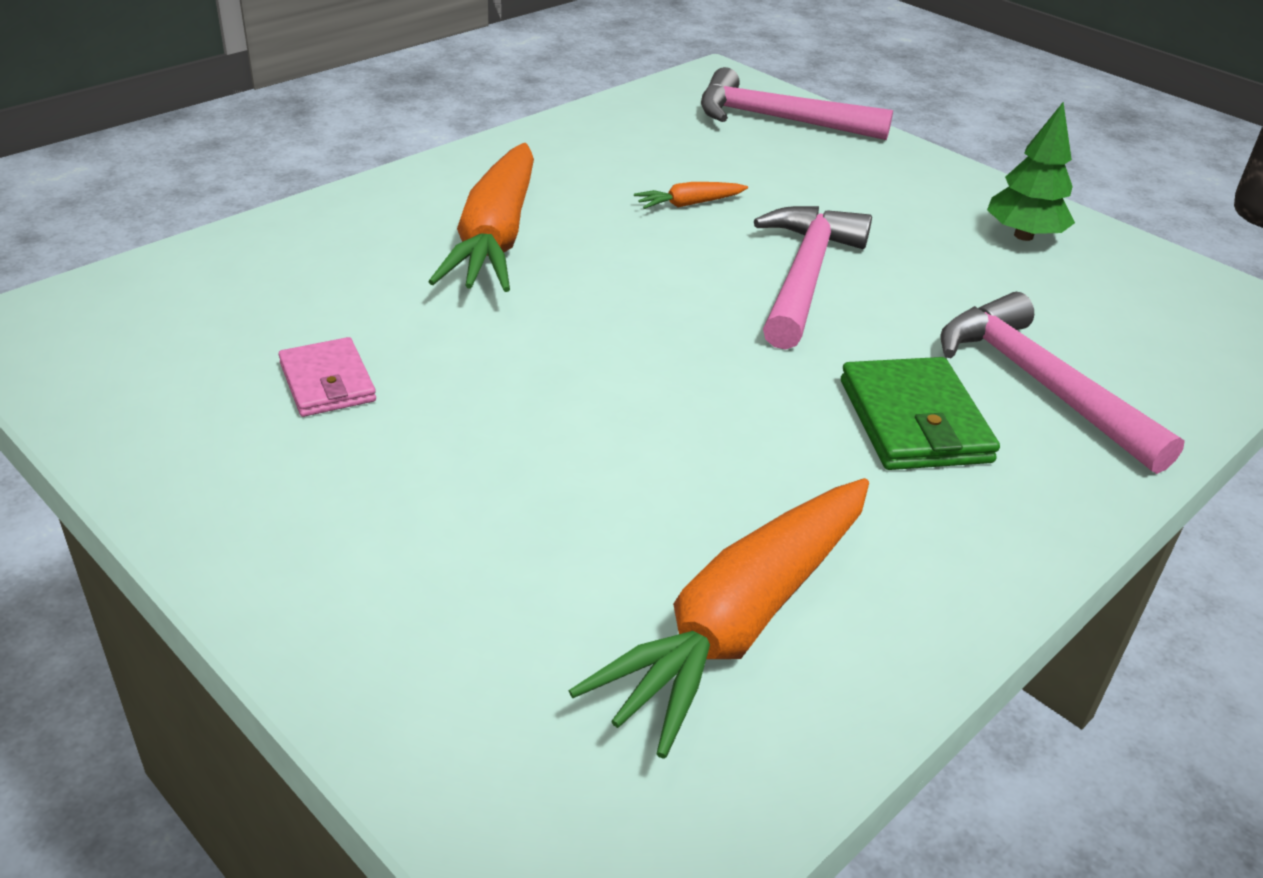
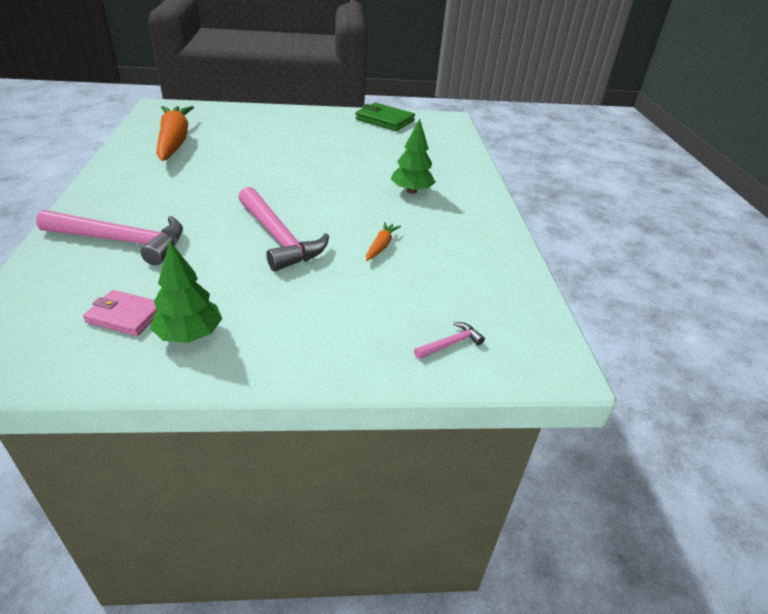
camera: 130 degrees right, 0 degrees up
(327, 382) = (358, 138): pink wallet -> pink wallet (125, 316)
(495, 237) = (411, 191): orange carrot -> green tree
(777, 119) = (450, 344): pink hammer -> pink hammer, size x0.43
(914, 421) = (168, 203): green wallet -> green wallet (384, 120)

